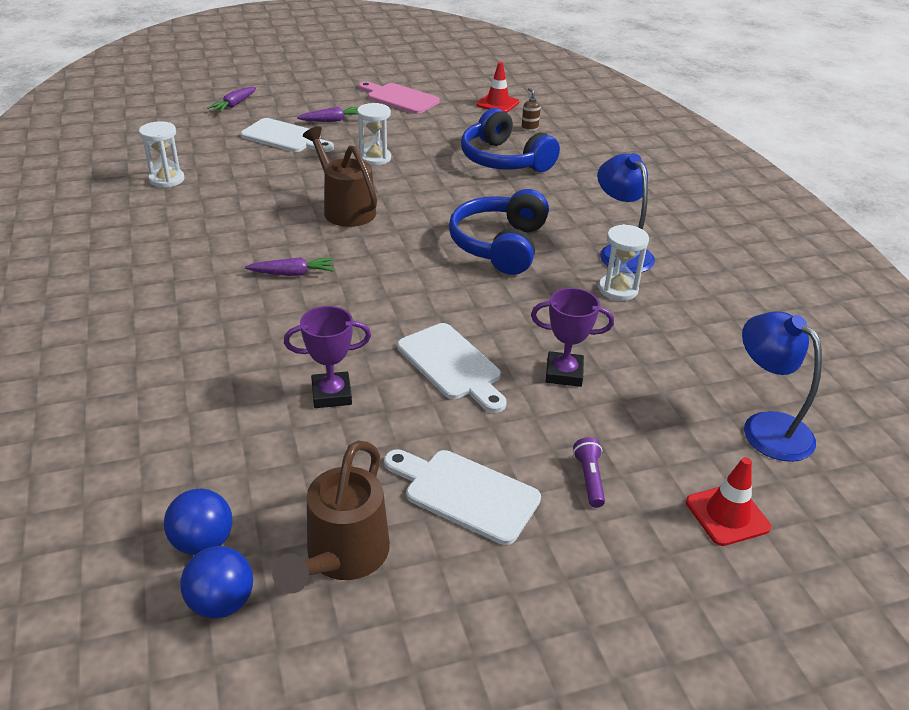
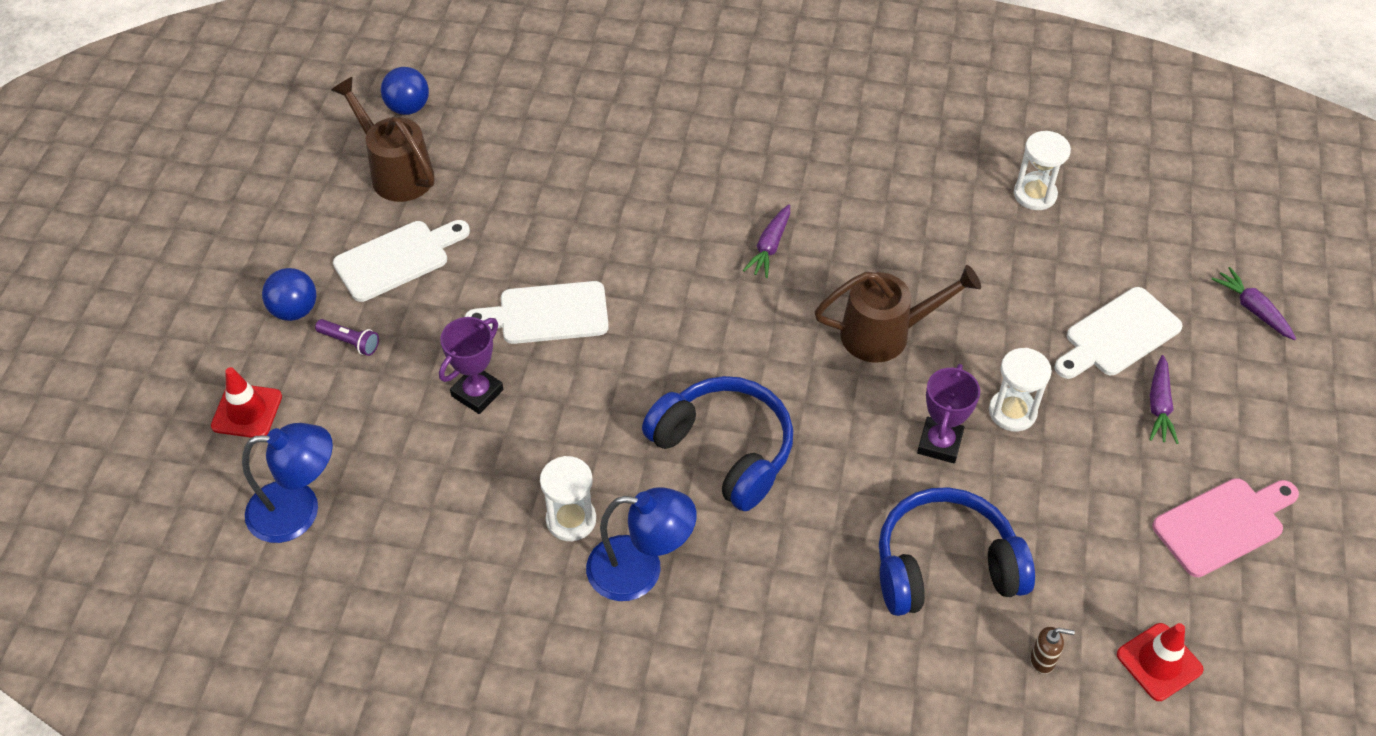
camera: 120 degrees right, 15 degrees up
(203, 542) = (464, 110): blue ball -> blue ball (294, 310)
(331, 394) = (565, 219): purple trophy -> purple trophy (940, 443)

